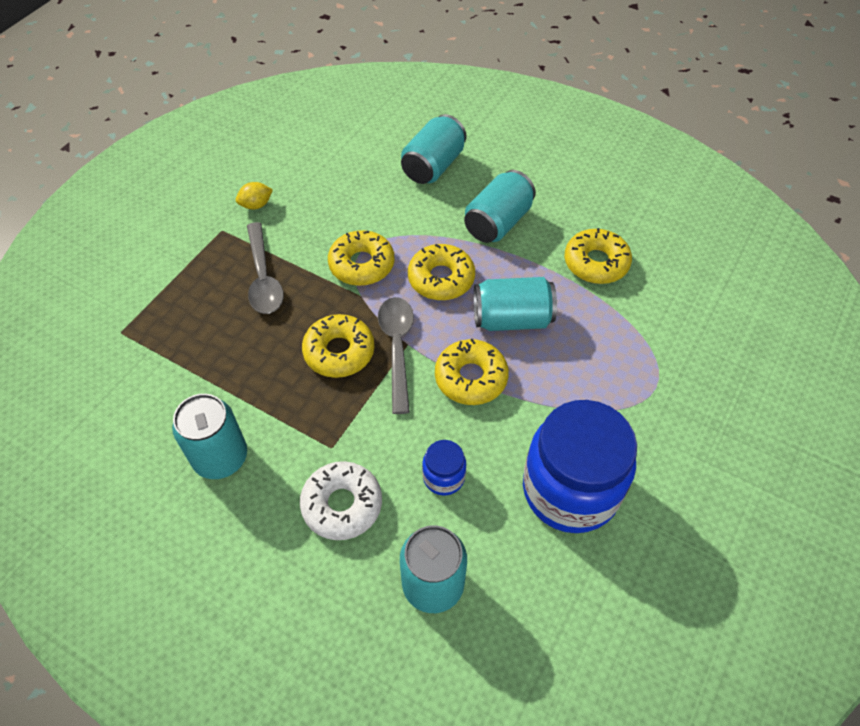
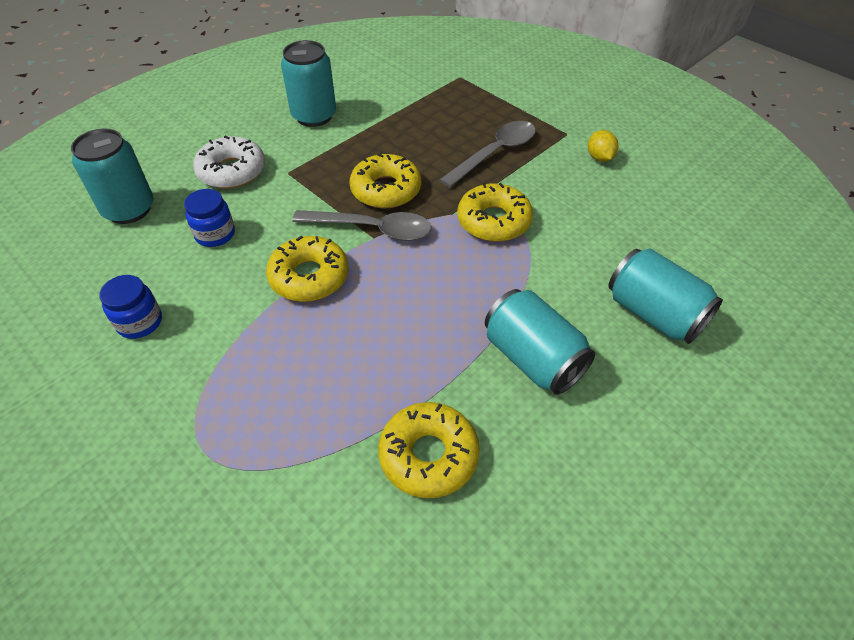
camera: 105 degrees right, 5 degrees down
(263, 278) = (495, 153): grey spoon -> grey spoon turned 135 degrees clockwise
(441, 279) = (453, 281): yellow donut -> none
(512, 319) = (370, 331): turquoise can -> none
(570, 490) = (140, 322): blue jar -> blue jar, size x0.44

